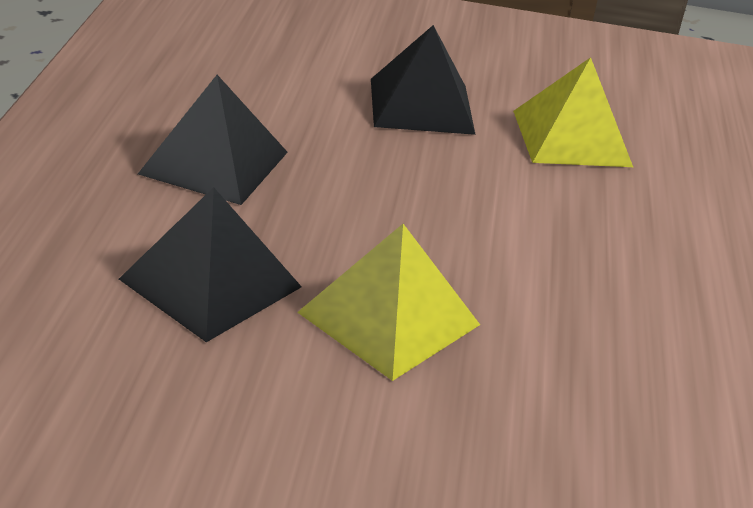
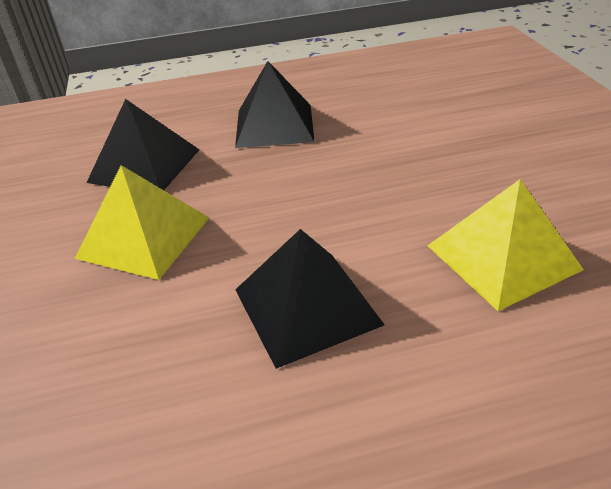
camera: 75 degrees right, 5 degrees up
(421, 105) = (449, 169): black pyramid -> black pyramid (307, 306)

